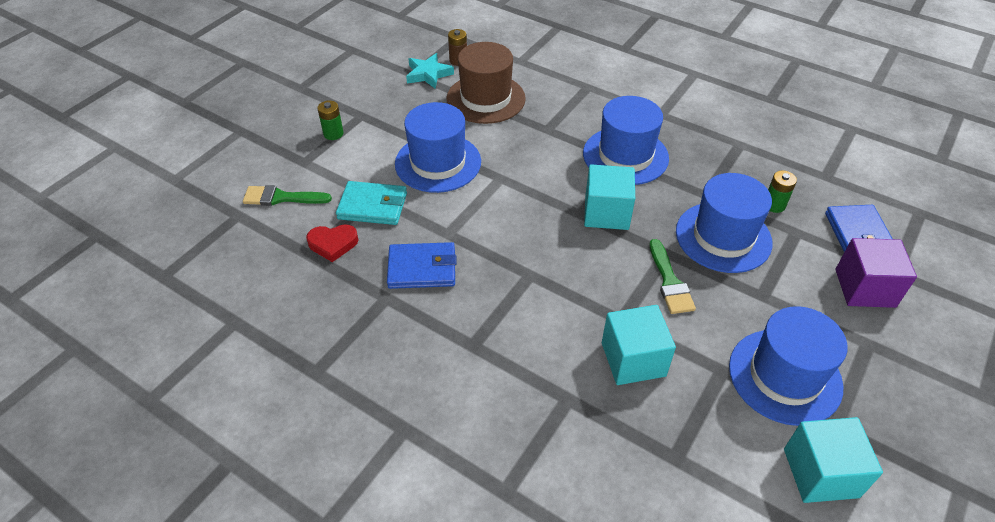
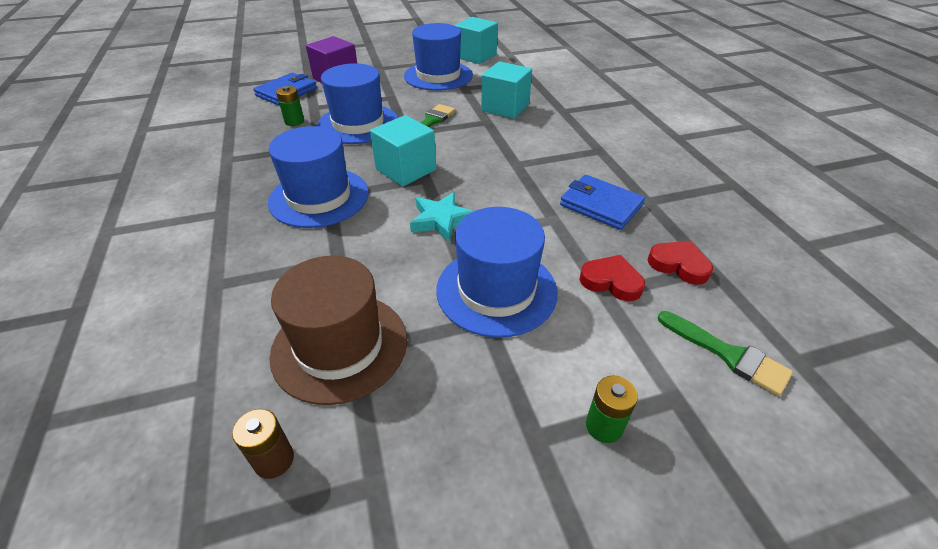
camera: 140 degrees left, 5 degrees down
(372, 206) = (611, 281): turquoise wallet -> red heart
(428, 74) = (352, 461): turquoise star -> turquoise star (441, 220)

